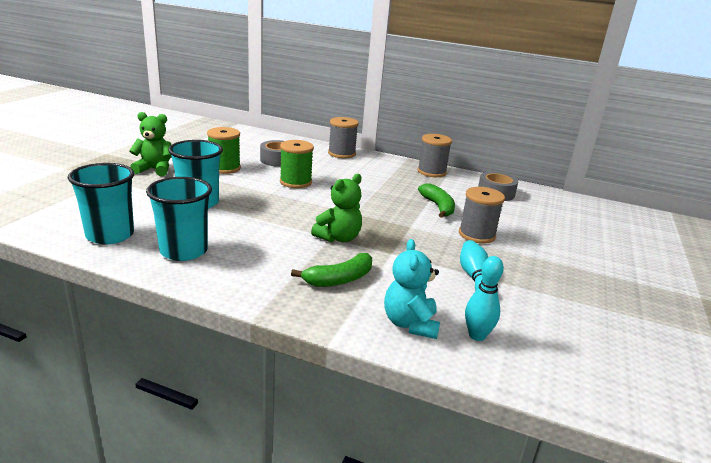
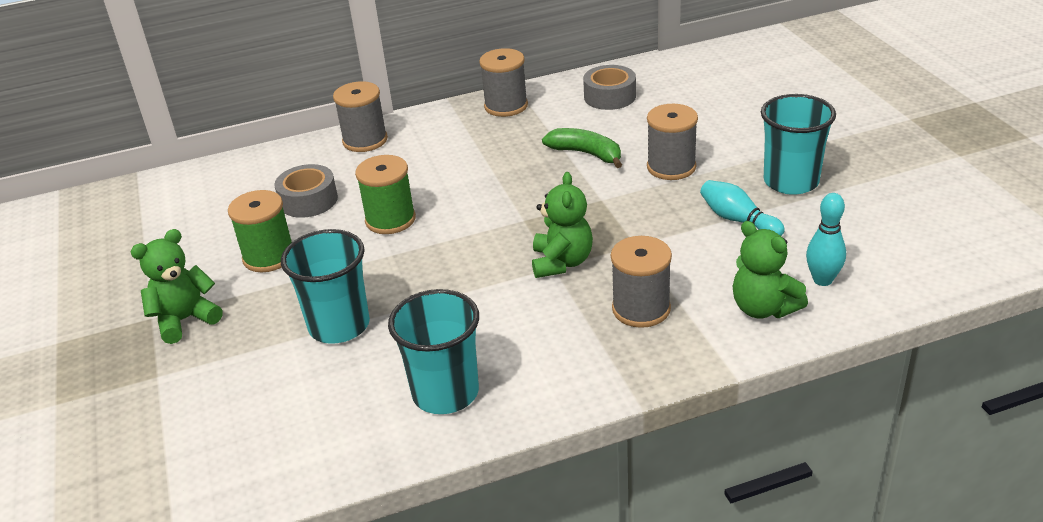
camera: 35 degrees left, 10 degrees up
(110, 235) = (328, 438): turquoise cup -> turquoise cup (791, 181)
(339, 279) = (641, 309): green banana -> grey spool
(410, 324) = (763, 308): turquoise teddy bear -> green teddy bear

